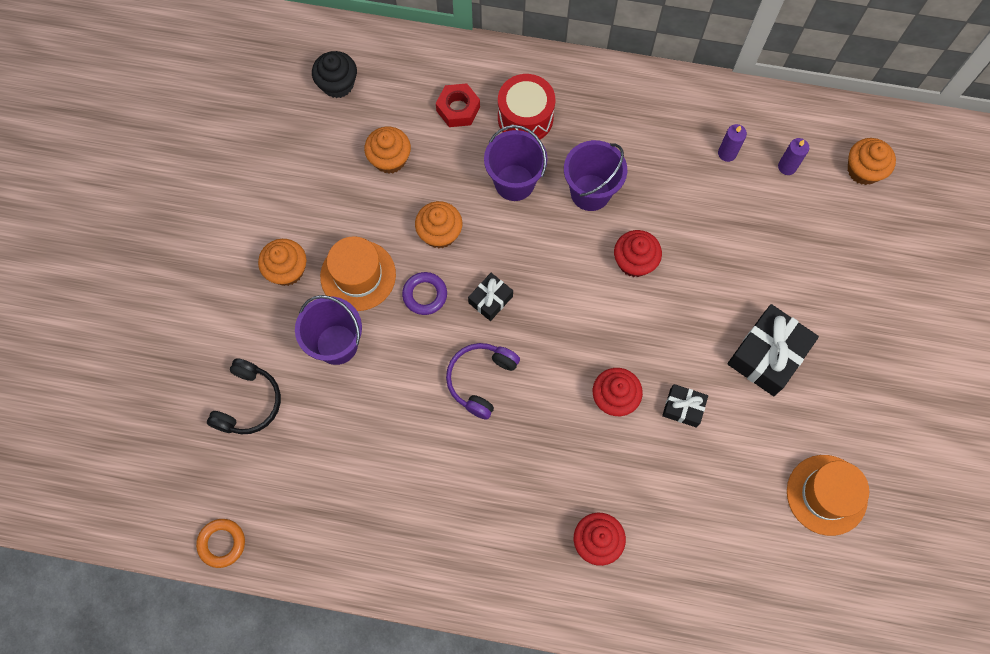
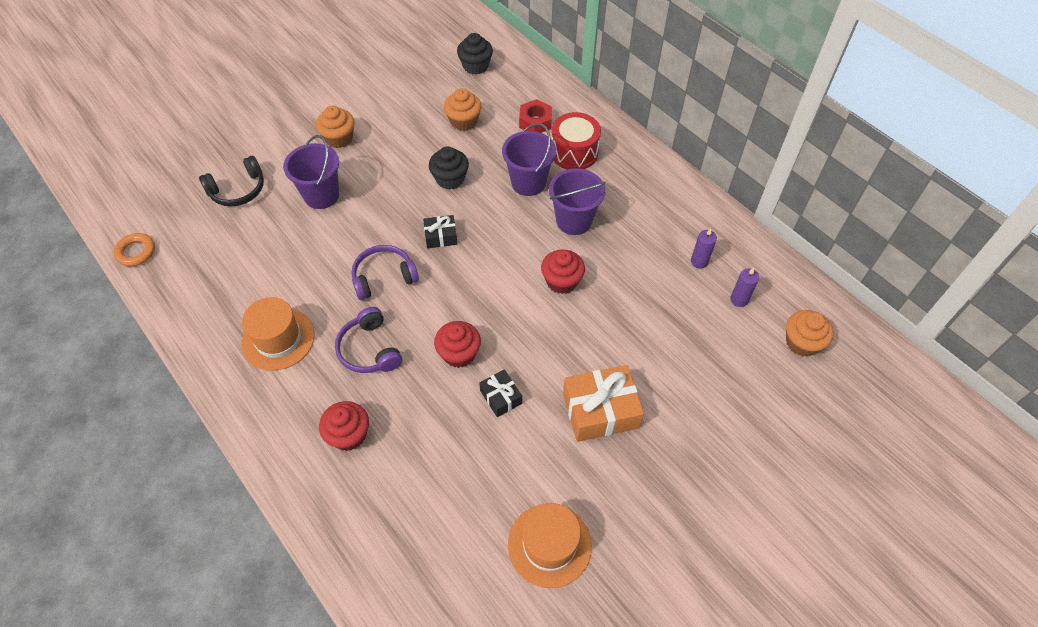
camera: 40 degrees right, 15 degrees down
(358, 275) = (375, 168): orange hat -> orange hat (278, 339)
(425, 295) = (403, 205): purple ring -> none
(440, 233) = (450, 179): orange cupcake -> black cupcake
(538, 455) = (369, 349): none -> purple headphones
(767, 355) = (600, 410): black gift -> orange gift

